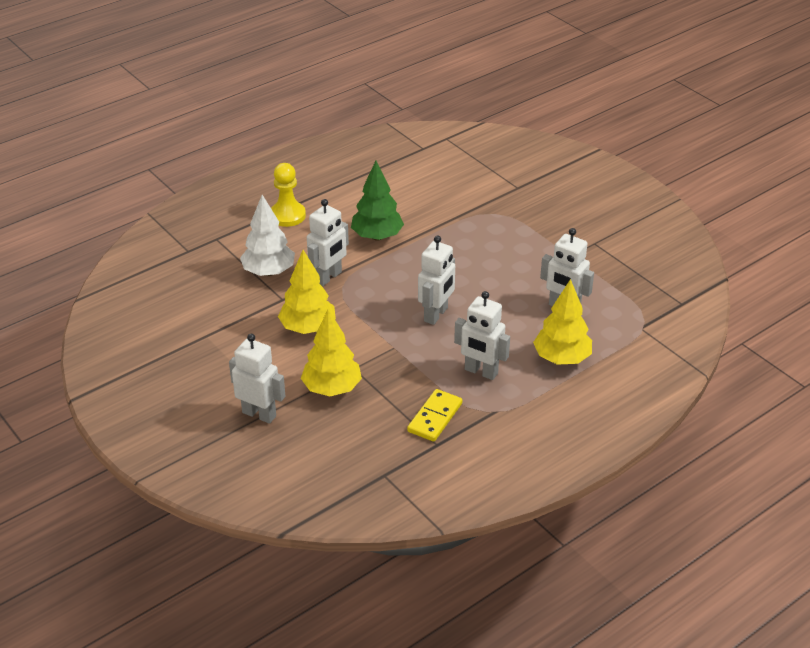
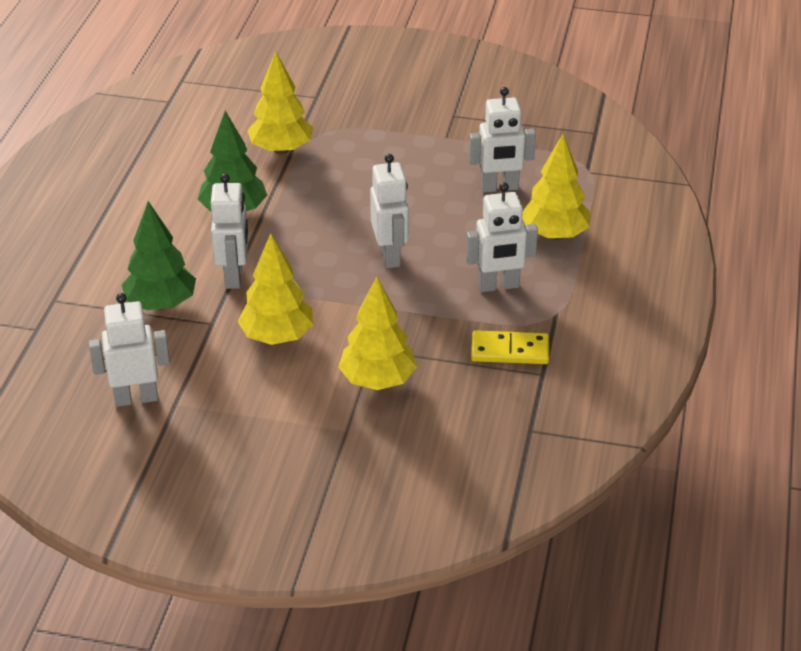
camera: 40 degrees left, 0 degrees up
(259, 414) = (336, 447): white robot -> white robot (136, 398)
(269, 272) = (161, 304): white tree -> green tree
(287, 215) = (107, 237): yellow pawn -> none
(435, 417) = (510, 351): yellow domino -> yellow domino turned 75 degrees counterclockwise
(453, 211) = (281, 149): none -> yellow tree

